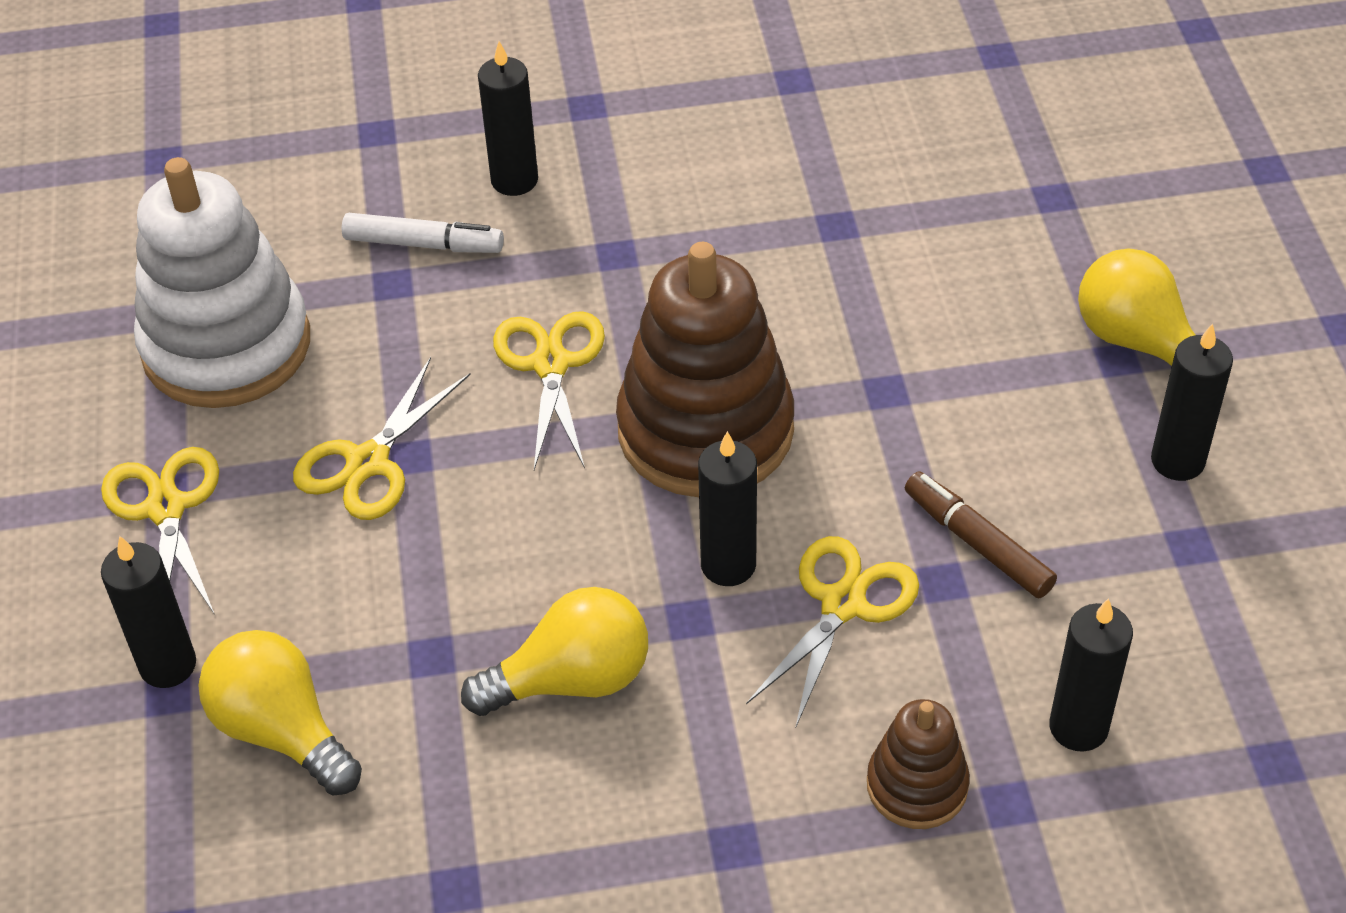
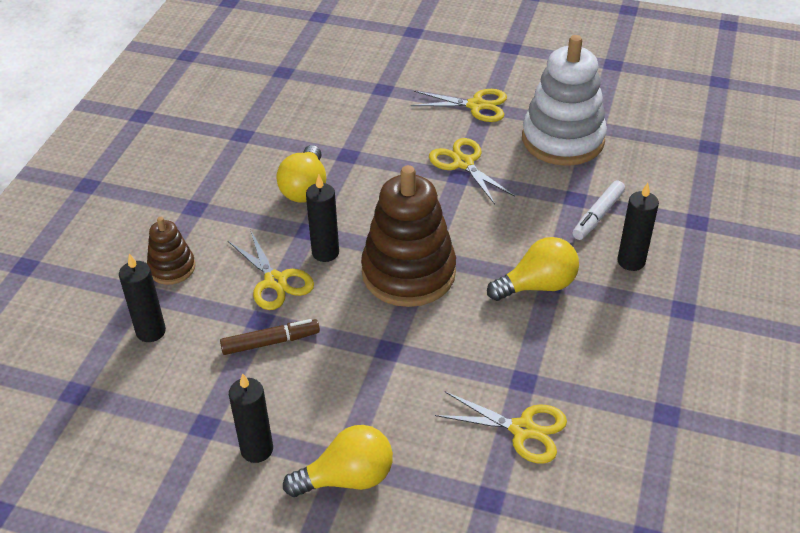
camera: 115 degrees right, 5 degrees down
(168, 665) = (396, 91): black candle -> none
(282, 731) = (343, 111): yellow light bulb -> yellow light bulb (537, 286)
(551, 364) = (486, 235): yellow scissors -> yellow scissors (523, 430)

